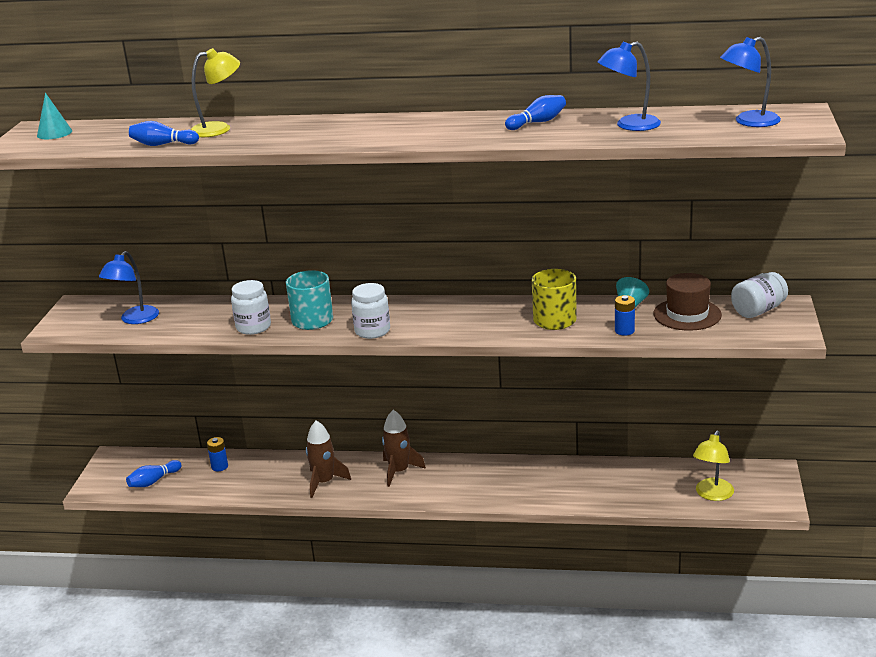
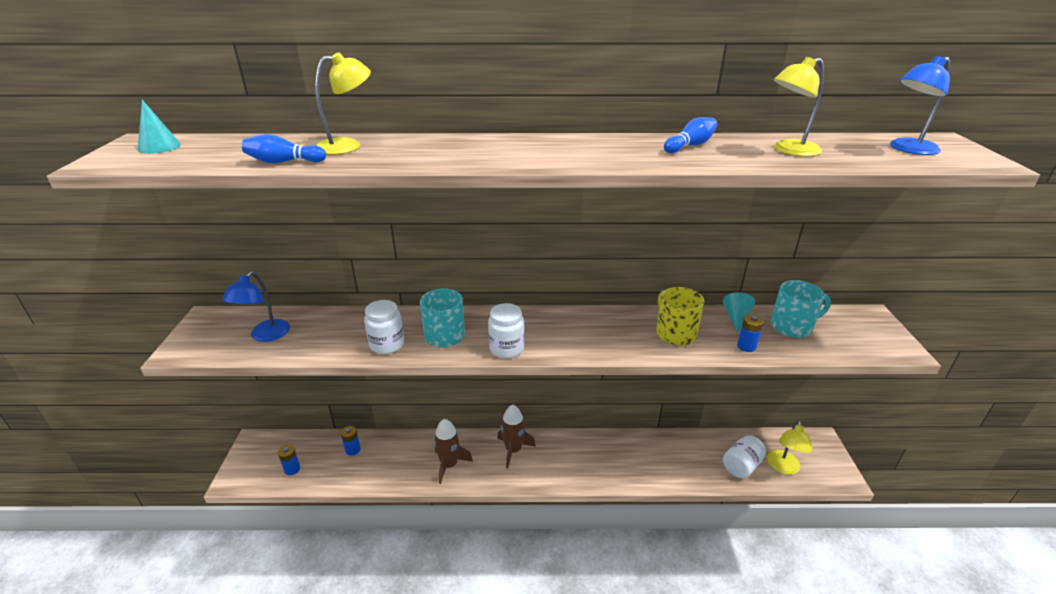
camera: 10 degrees left, 5 degrees up
(153, 481) = (292, 469): blue bowling pin -> blue battery
(629, 125) = (789, 150): blue lamp -> yellow lamp
(687, 314) = (792, 327): brown hat -> turquoise mug
(758, 310) = (851, 322): white jar -> white jar (741, 466)

